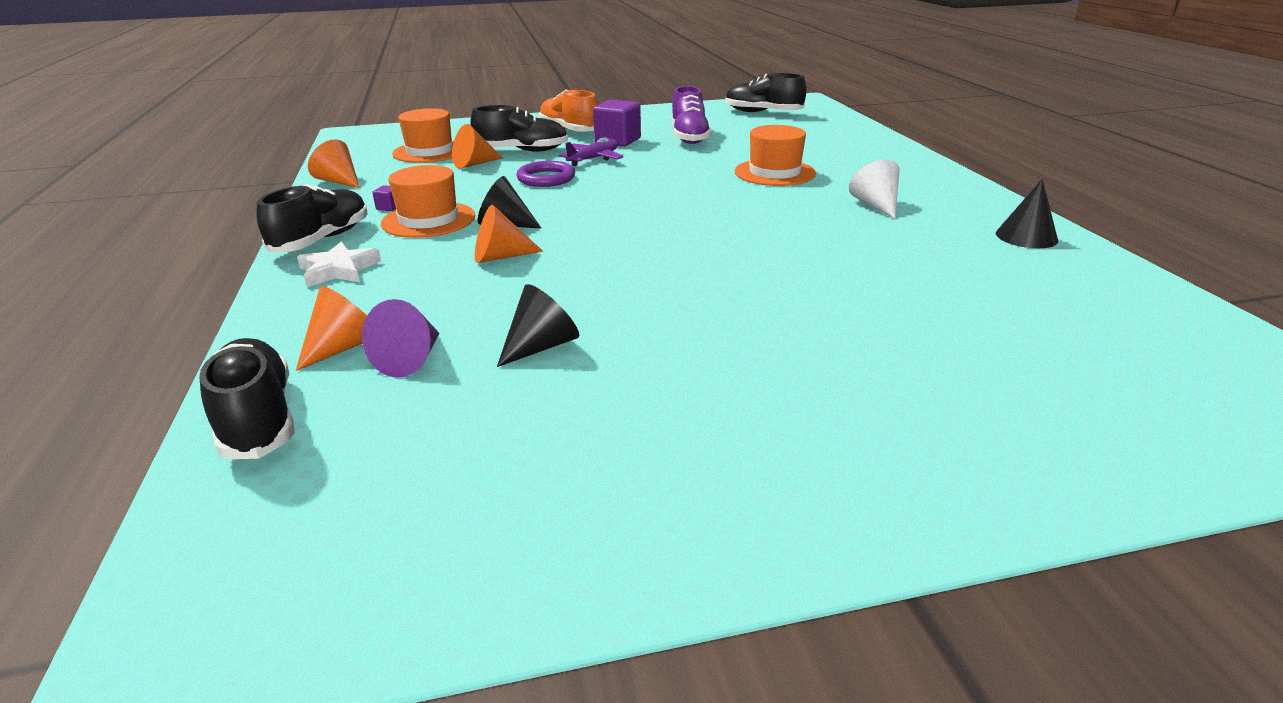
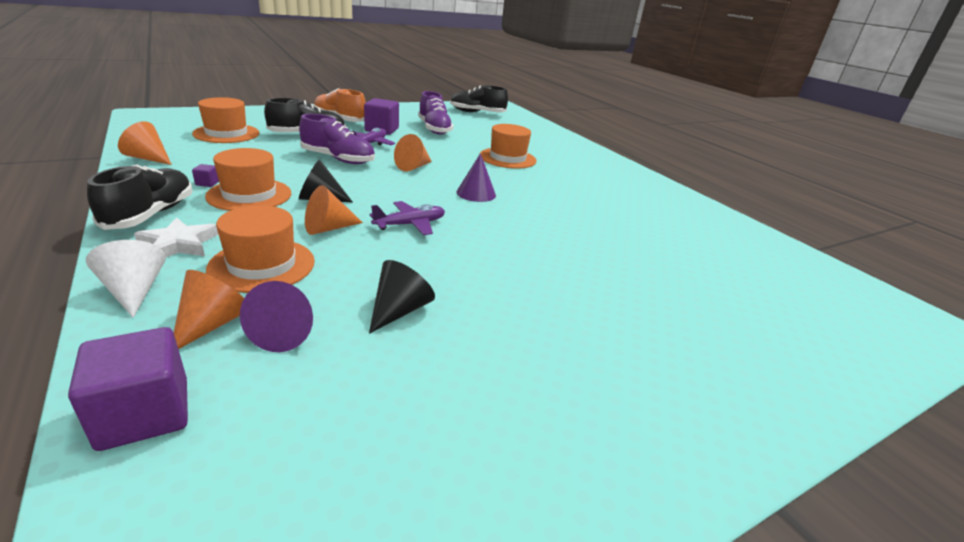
camera: 20 degrees left, 0 degrees up
(258, 419) = (144, 414): black shoe -> purple cube
(413, 293) = (262, 265): none -> orange hat
(474, 164) = (271, 145): orange cone -> orange cone (413, 167)
(546, 178) = (338, 159): purple ring -> purple shoe
(599, 254) = (410, 224): none -> purple plane
(704, 218) = (476, 193): none -> purple cone
(875, 205) = (586, 184): white cone -> white cone (134, 291)
(1026, 236) = (687, 206): black cone -> none

